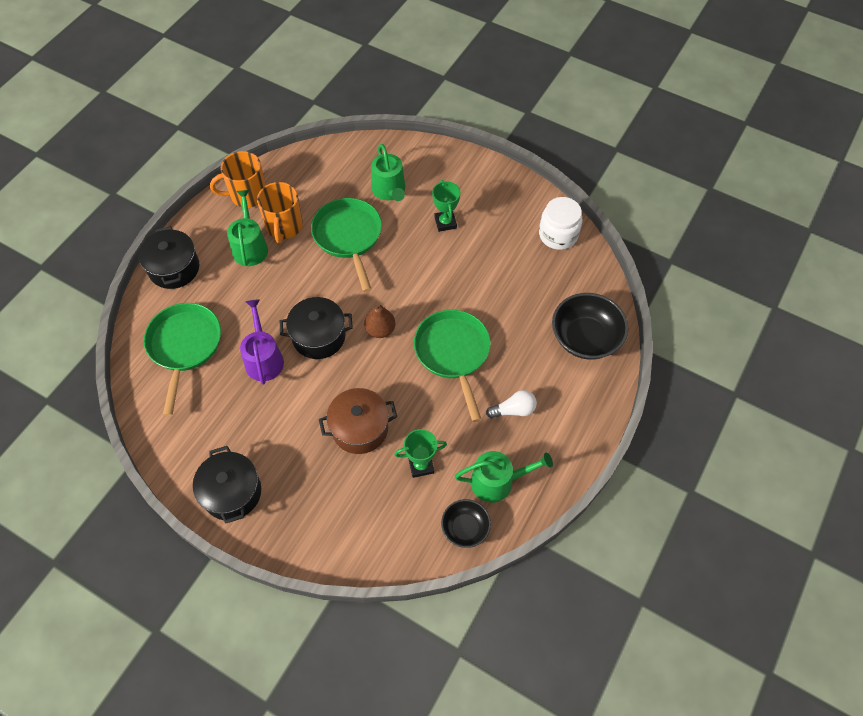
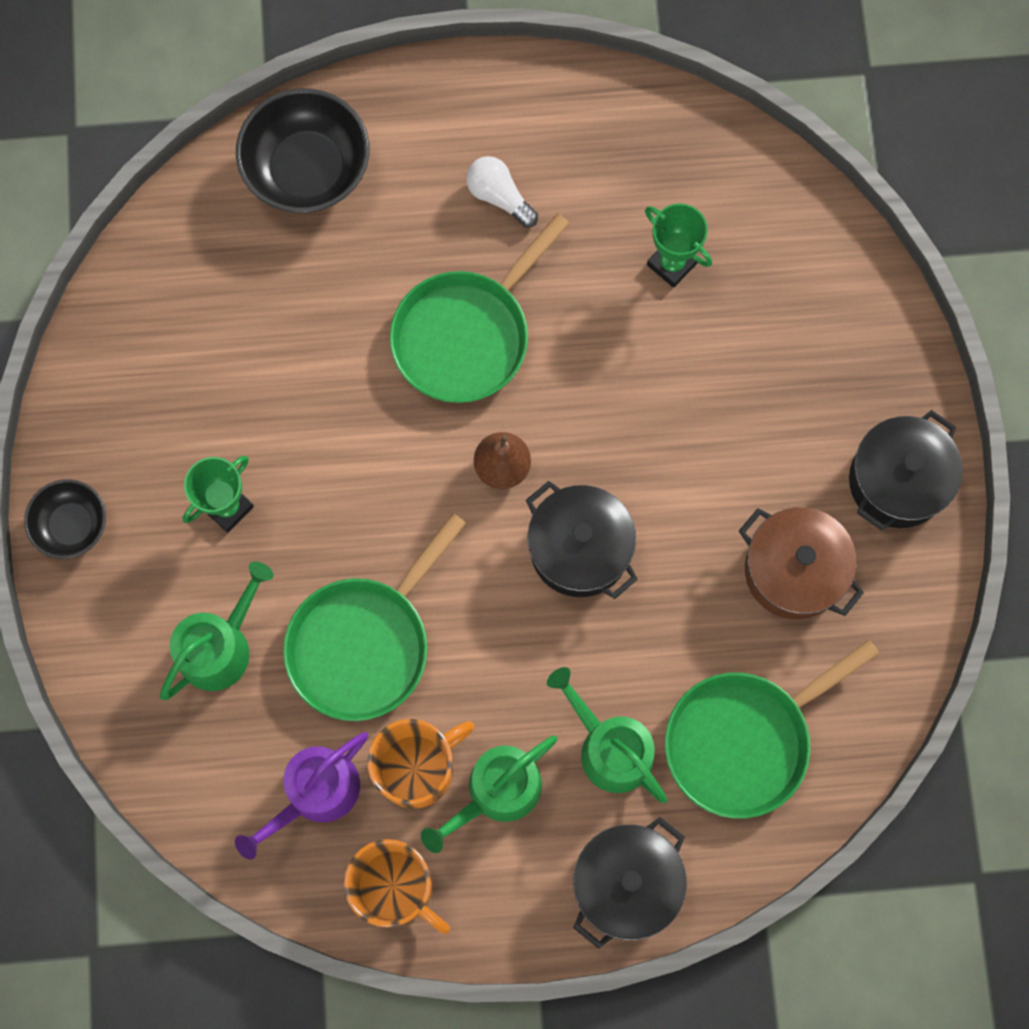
camera: 125 degrees left, 15 degrees up
(264, 358) = (675, 602): purple watering can -> purple watering can (315, 793)
(360, 428) = (679, 381): brown pot -> brown pot (793, 571)
(465, 528) = (714, 153): black bowl -> black bowl (72, 525)
(497, 481) = (621, 154): green watering can -> green watering can (609, 748)
(558, 235) = (134, 317): white jar -> none

